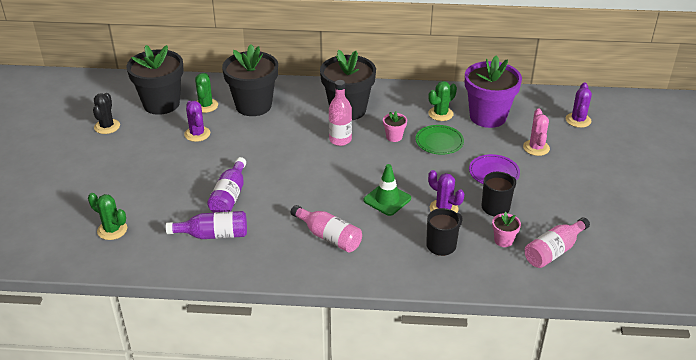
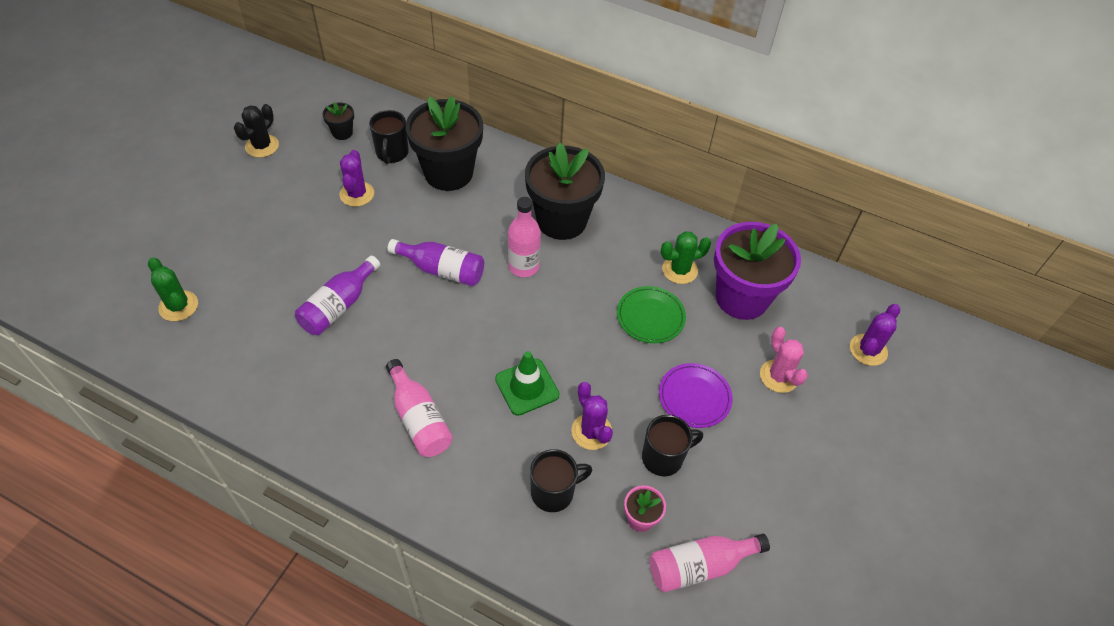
camera: 20 degrees right, 15 degrees up
(161, 104) = (342, 133): black flower pot -> black flower pot, size x0.43
(205, 106) = (392, 153): green cactus -> black mug
(213, 235) = (285, 359): purple bottle -> purple bottle (442, 270)
(394, 137) = (595, 286): pink flower pot -> none
(536, 148) = (779, 376): pink cactus -> pink cactus turned 45 degrees counterclockwise

